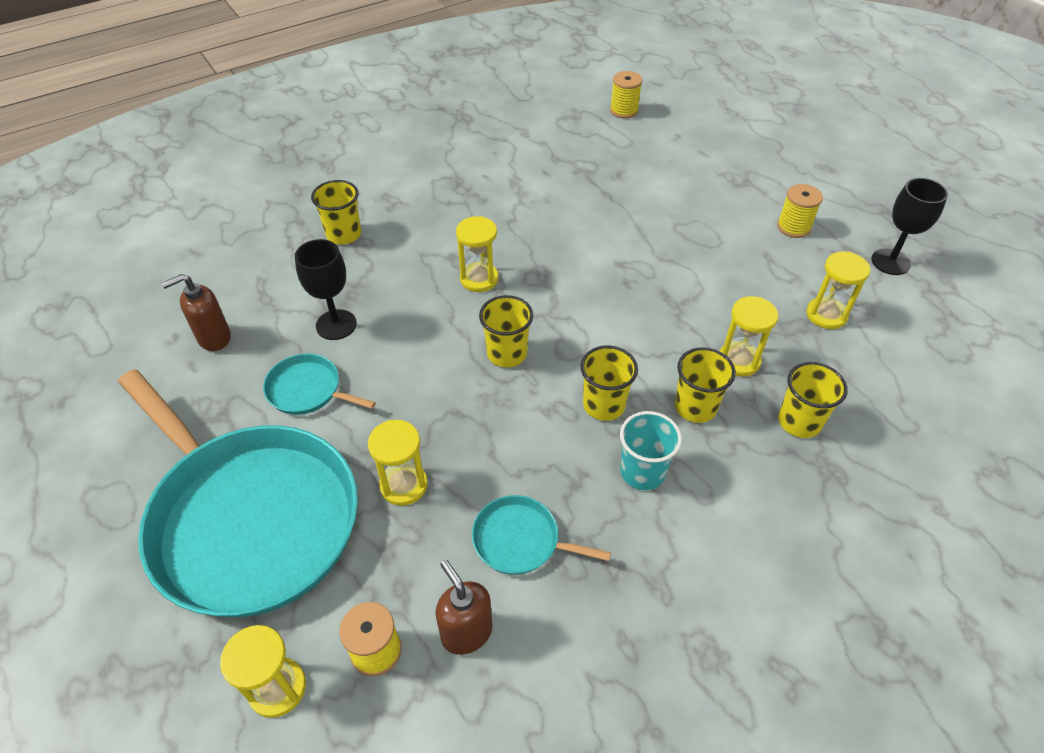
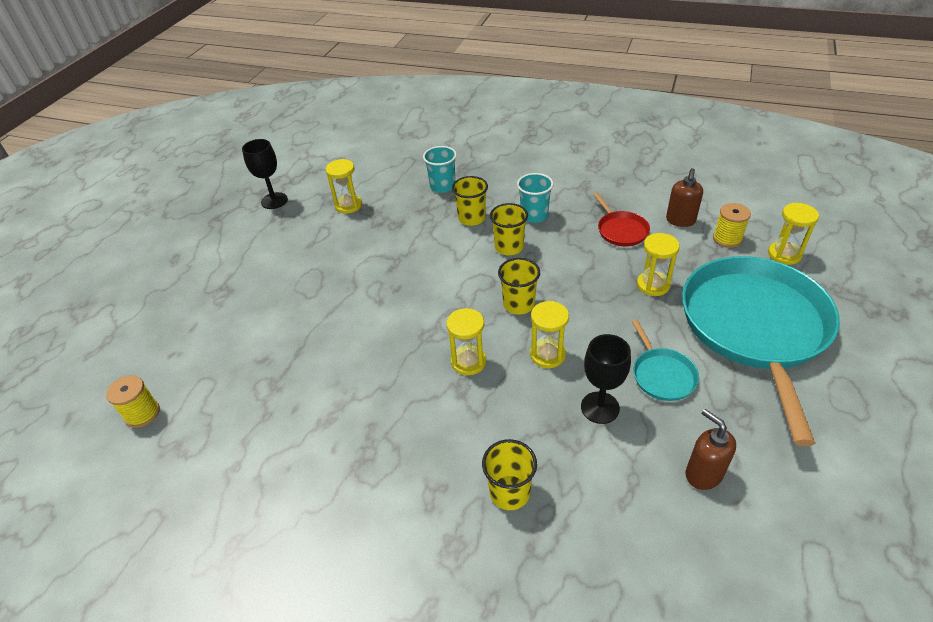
camera: 125 degrees left, 5 degrees down
(214, 338) = (703, 474): brown soap dispenser -> brown soap dispenser turned 150 degrees counterclockwise
(520, 540) = (621, 230): turquoise pan -> red pan
(739, 360) = (420, 219): yellow hourglass -> yellow hourglass (547, 355)
(793, 227) = (267, 246): yellow spool -> none
(799, 422) = (442, 186): yellow cup -> turquoise cup

